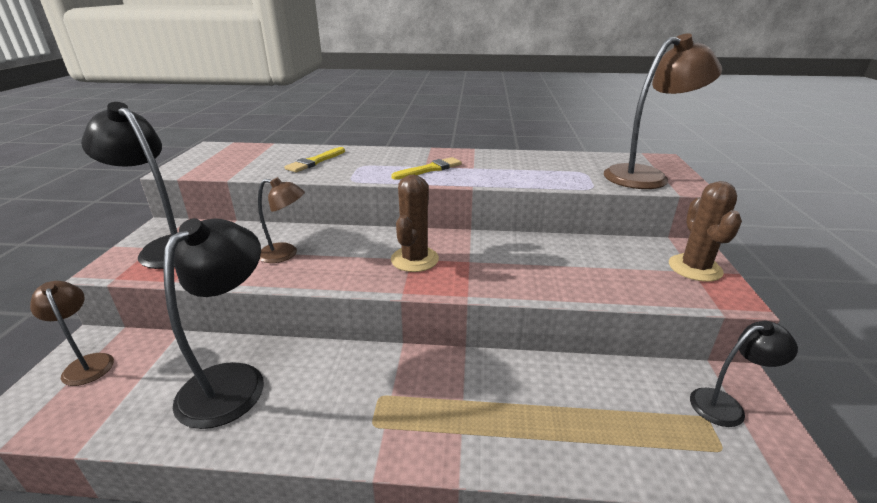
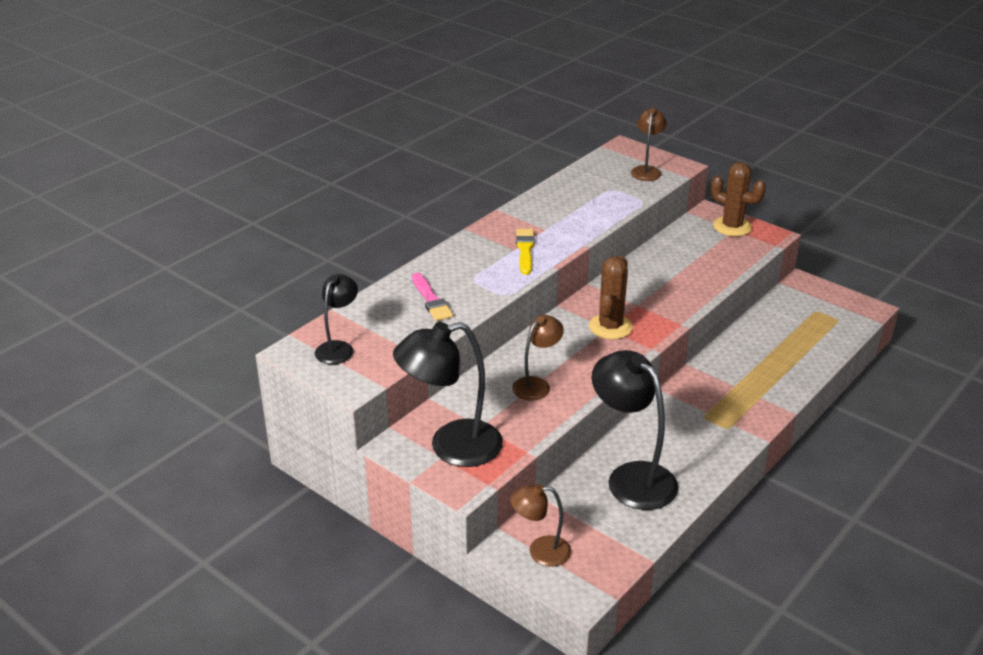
camera: 55 degrees left, 5 degrees up
(315, 162) = (431, 300): yellow brush -> pink brush
(414, 259) = (610, 327): brown cactus -> brown cactus turned 60 degrees clockwise
(646, 176) = (646, 170): brown lamp -> brown lamp, size x0.56
(726, 405) = (814, 299): black lamp -> black lamp (338, 348)

